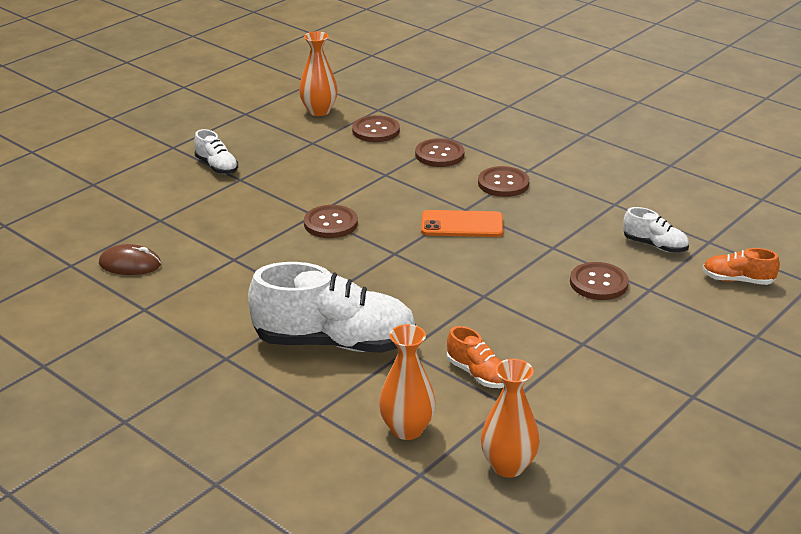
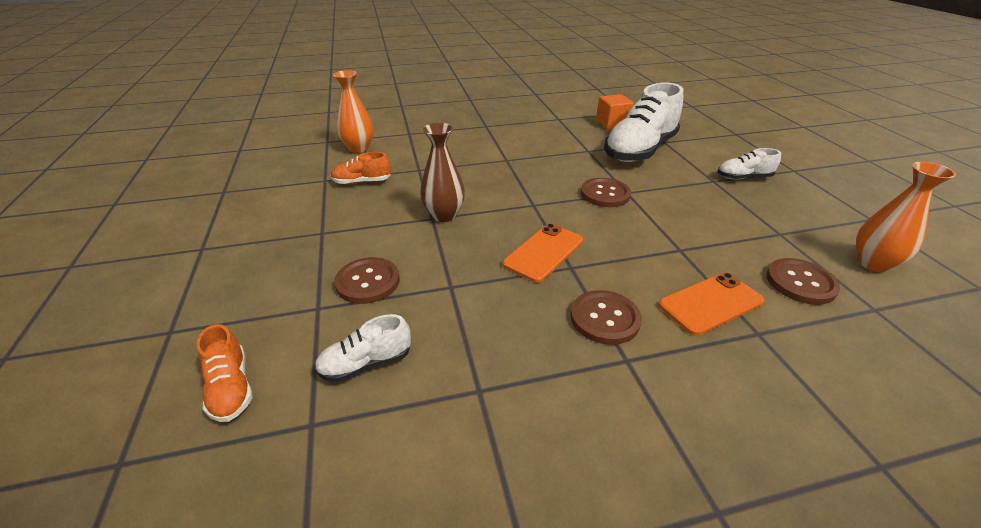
camera: 125 degrees right, 5 degrees up
(130, 264) = (612, 124): brown mouse -> orange cube
(335, 343) = (457, 153): white shoe -> white shoe (639, 150)
(439, 155) = (710, 303): brown button -> orange phone
(471, 291) = (444, 215): none -> brown vase
(508, 466) = (287, 162): orange vase -> none
(737, 280) = (231, 388): orange shoe -> orange shoe turned 105 degrees clockwise

